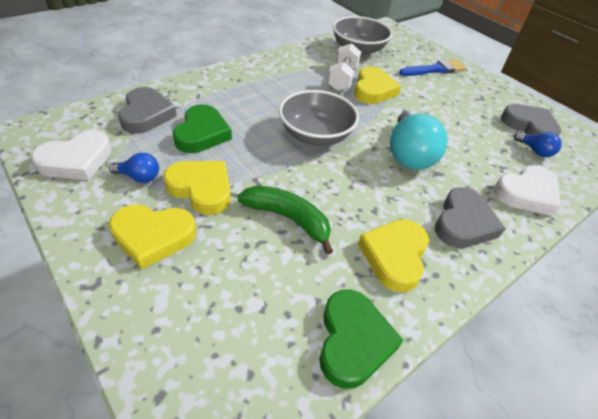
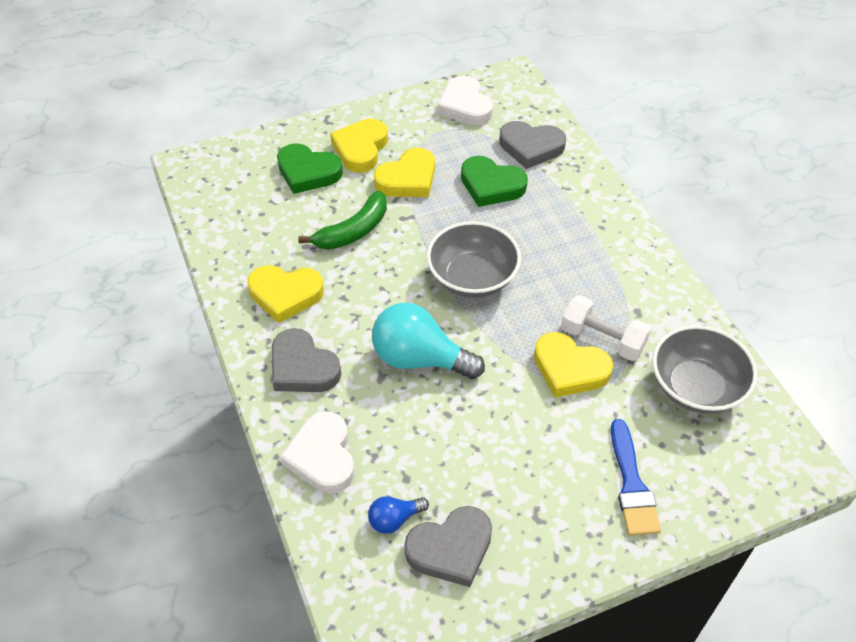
camera: 110 degrees right, 5 degrees up
(139, 177) = (433, 142): blue light bulb -> none
(353, 341) = (224, 244): green heart -> green heart (308, 172)
(394, 256) = (285, 294): yellow heart -> yellow heart turned 150 degrees clockwise

